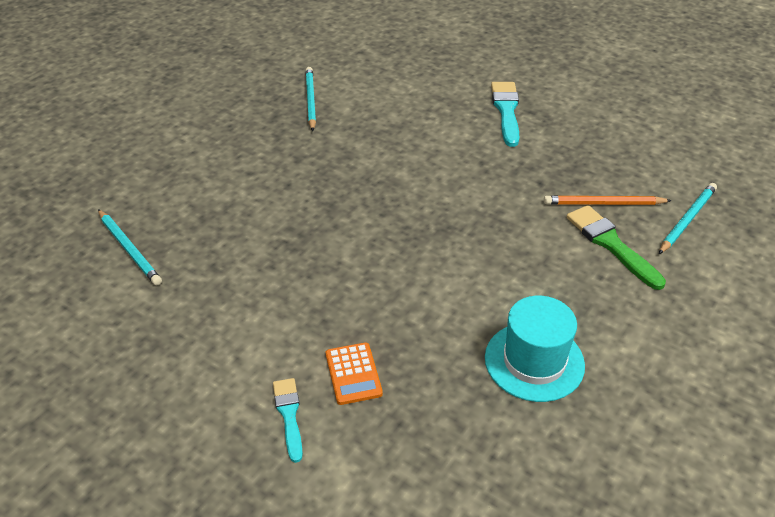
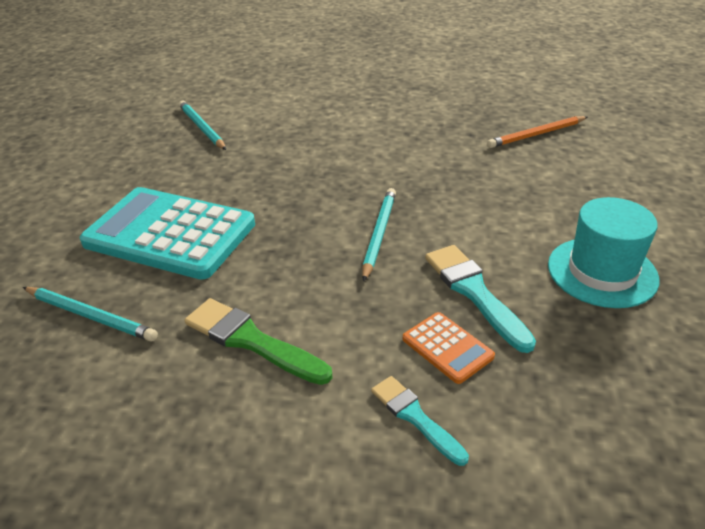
camera: 25 degrees left, 5 degrees down
(222, 199) = (170, 234): none -> turquoise calculator
(506, 110) = (393, 92): turquoise brush -> turquoise brush (474, 292)
(611, 244) = (571, 161): green brush -> green brush (251, 341)
(687, 220) = (610, 127): turquoise pencil -> turquoise pencil (379, 234)

